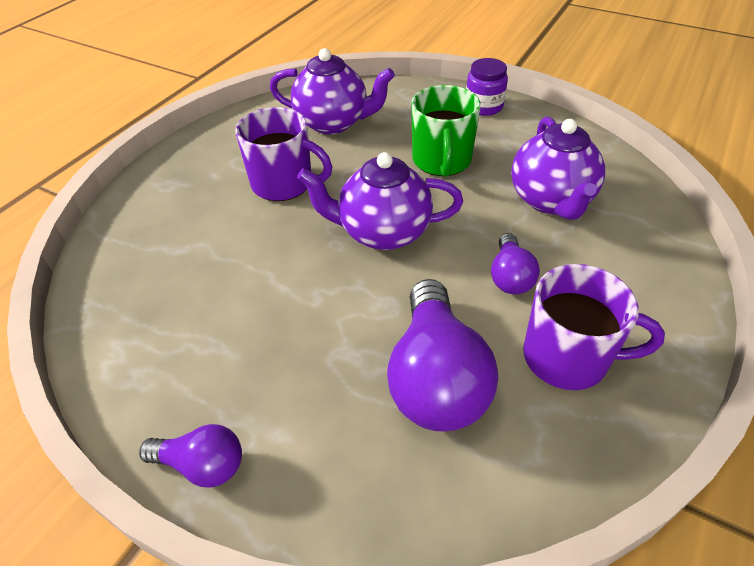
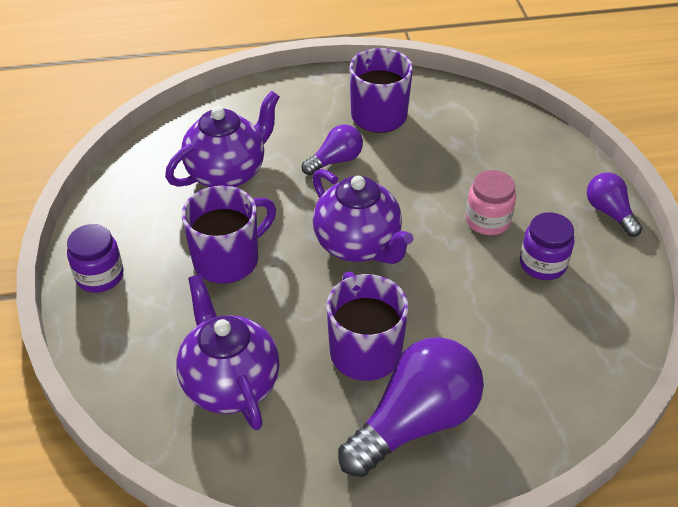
camera: 130 degrees left, 0 degrees up
(222, 340) = (542, 264): none -> purple jar
(315, 339) = (487, 220): none -> pink jar
(436, 378) = (451, 156): purple light bulb -> purple light bulb (415, 421)
(441, 161) = (228, 259): green mug -> purple mug

